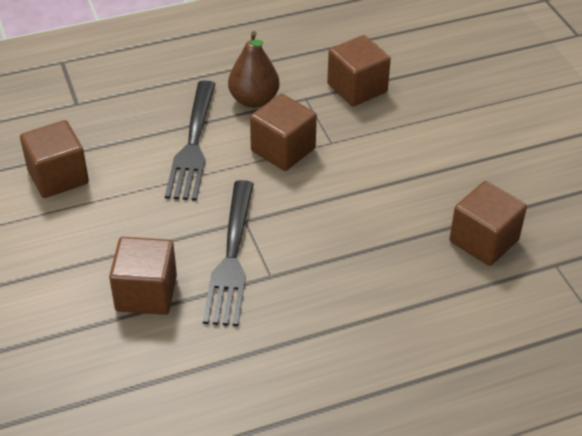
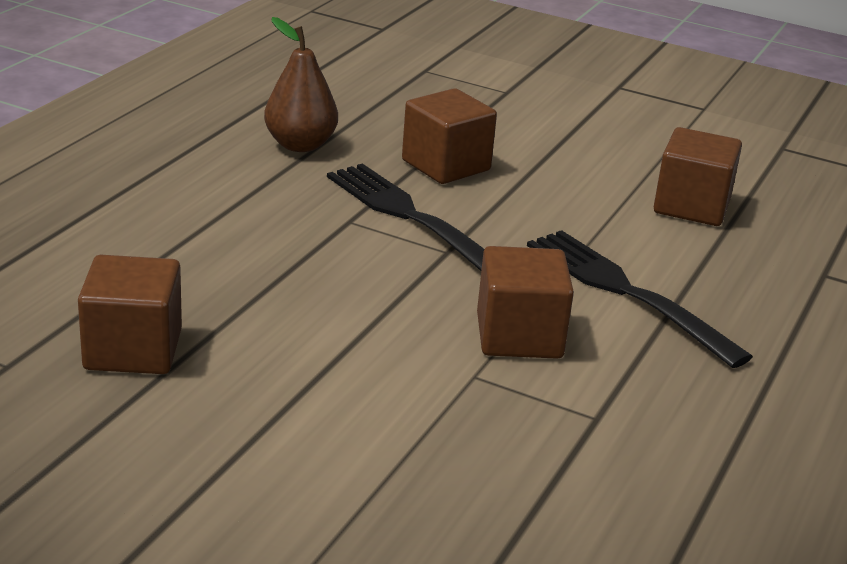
camera: 135 degrees right, 15 degrees down
(254, 100) = (654, 378): brown pear -> brown pear (300, 145)
(357, 88) = (551, 472): brown cube -> none

